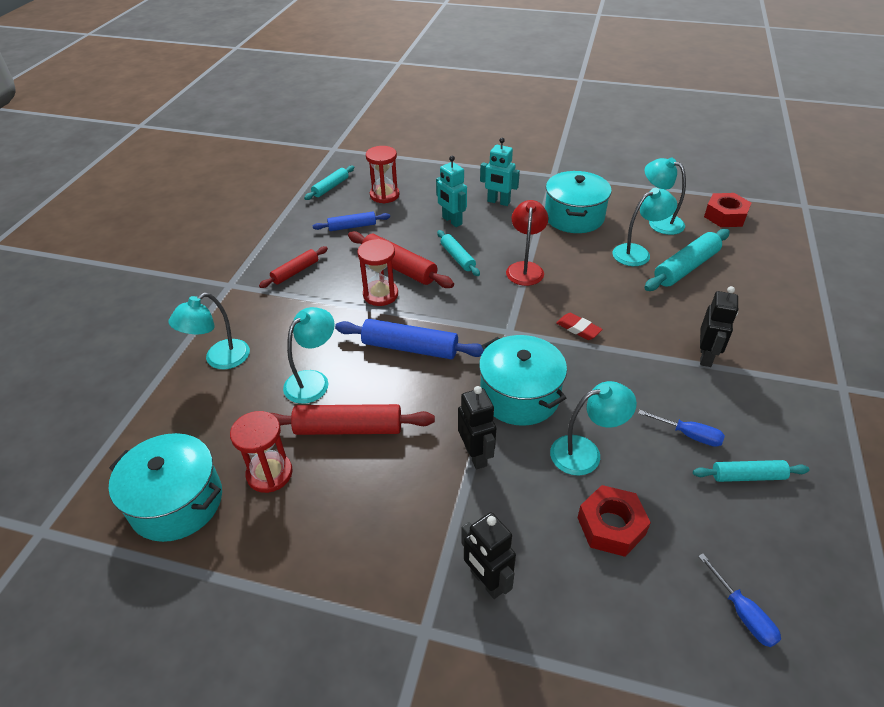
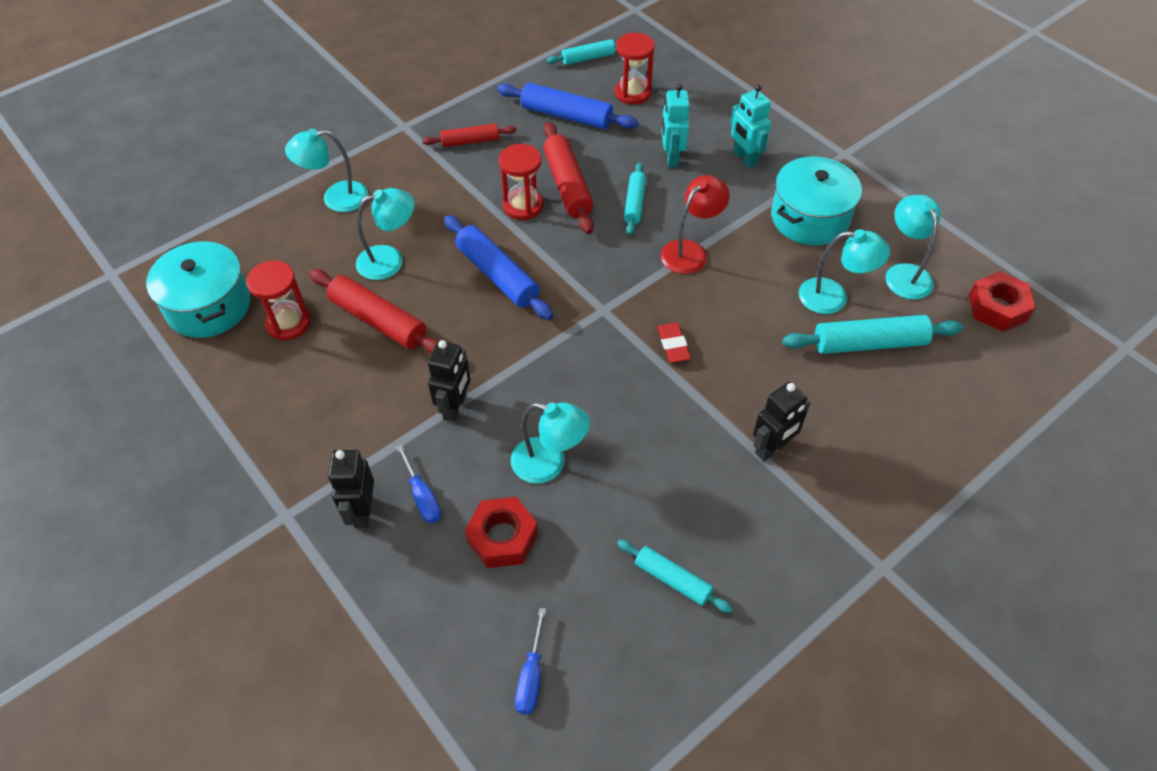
camera: 35 degrees right, 10 degrees up
(352, 226) = (566, 116): blue rolling pin -> blue rolling pin, size x1.63
(519, 396) = (547, 377): turquoise pot -> none
(689, 435) = (662, 510): blue screwdriver -> blue screwdriver (422, 497)

